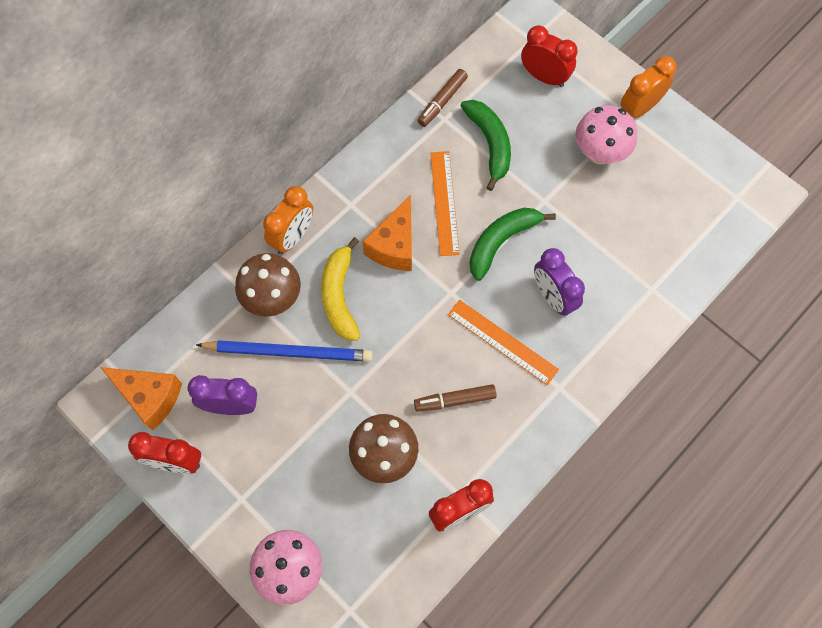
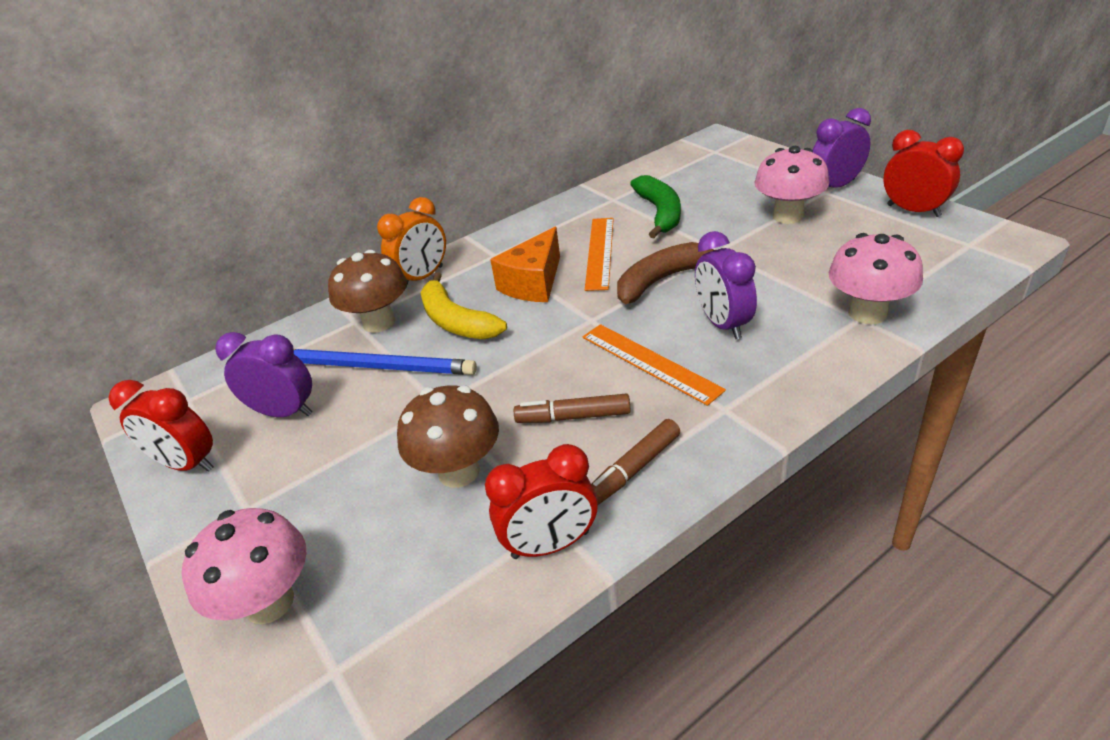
camera: 15 degrees right, 30 degrees down
(150, 397) = (196, 402): orange cheese -> none
(339, 296) = (456, 321): yellow banana -> yellow banana turned 45 degrees counterclockwise
(442, 101) = (613, 188): brown marker -> brown marker (634, 469)
(501, 242) = (661, 280): green banana -> brown banana
(544, 77) = (726, 171): red clock -> red clock (913, 211)
(639, 108) = (835, 186): orange clock -> purple clock
(657, 283) = (867, 313): none -> pink mushroom

